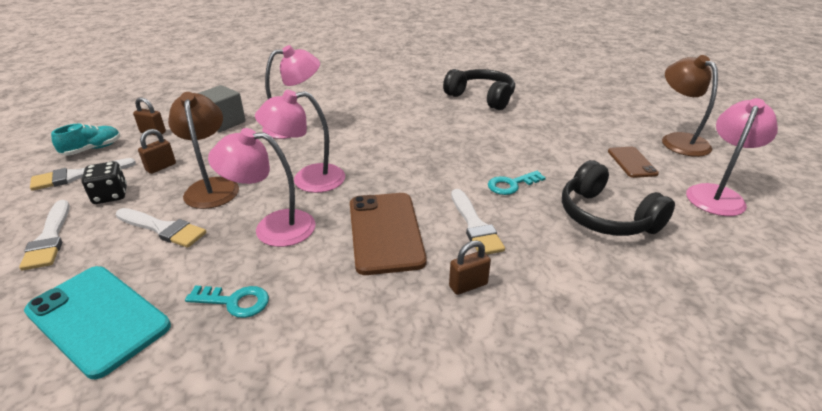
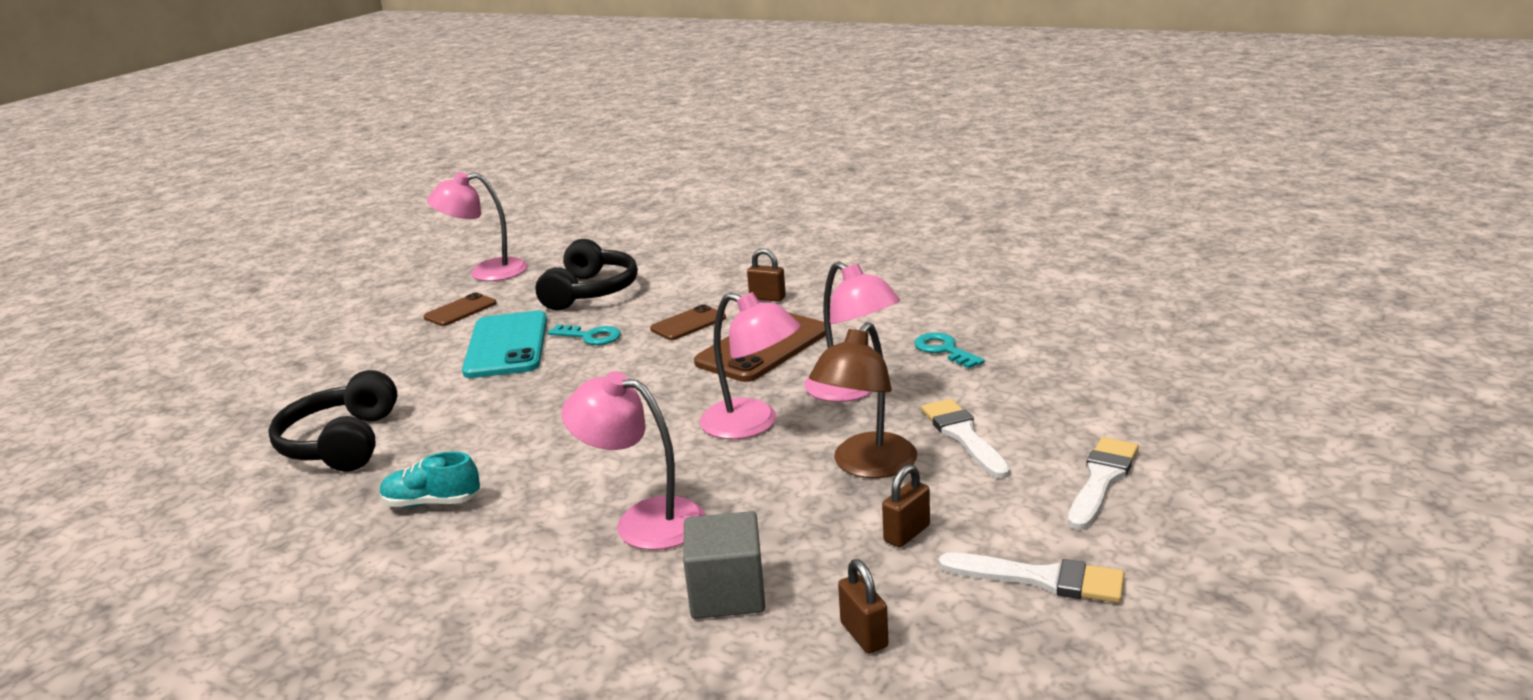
camera: 130 degrees left, 10 degrees down
(93, 149) = (996, 642): turquoise shoe -> turquoise shoe (432, 503)
(98, 318) = (1065, 380): turquoise phone -> turquoise phone (506, 345)
(110, 195) = (1004, 512): black dice -> none
(161, 167) = (906, 533): brown padlock -> brown padlock turned 45 degrees counterclockwise
(475, 225) = (688, 323): white brush -> brown phone
(678, 140) = (372, 308): brown lamp -> none

